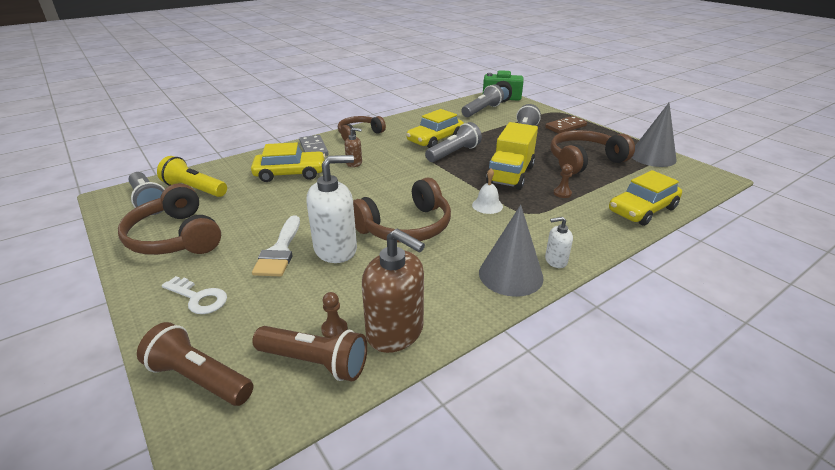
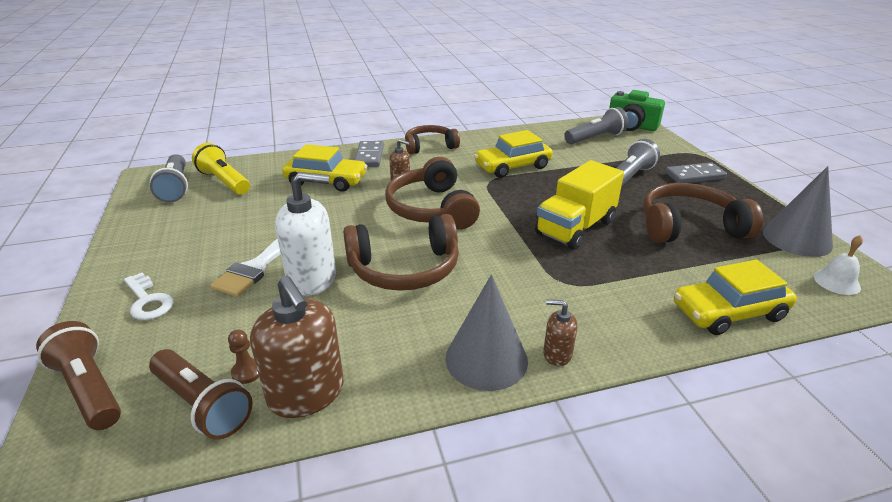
camera: 20 degrees right, 0 degrees up
(175, 237) = (172, 230): brown headphones -> brown headphones (432, 209)
(454, 153) = (523, 187): grey flashlight -> none
(487, 205) = (519, 262): white bell -> white bell (836, 282)
(555, 260) = (557, 354): white soap dispenser -> brown soap dispenser
(562, 193) = (628, 265): brown pawn -> none
(565, 127) = (694, 176): brown domino -> grey domino

